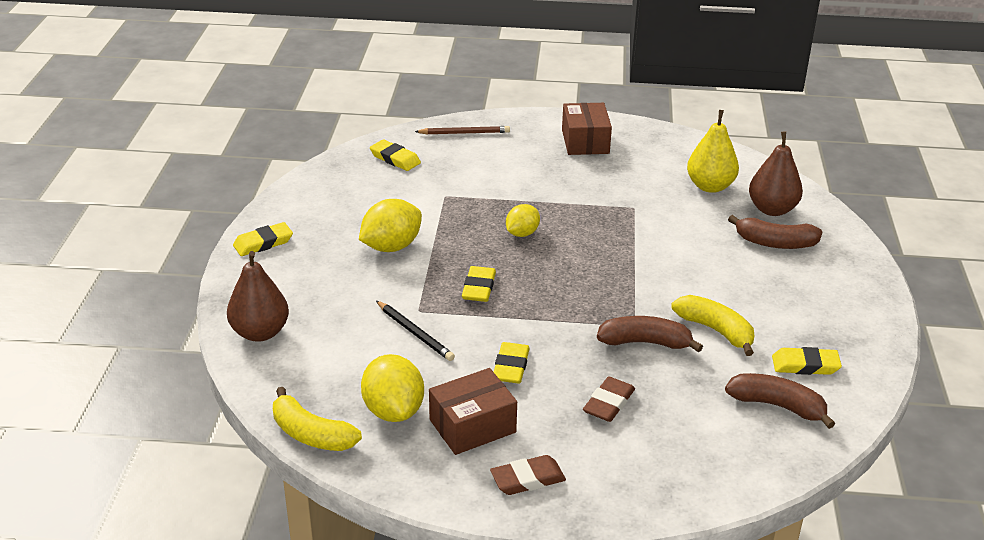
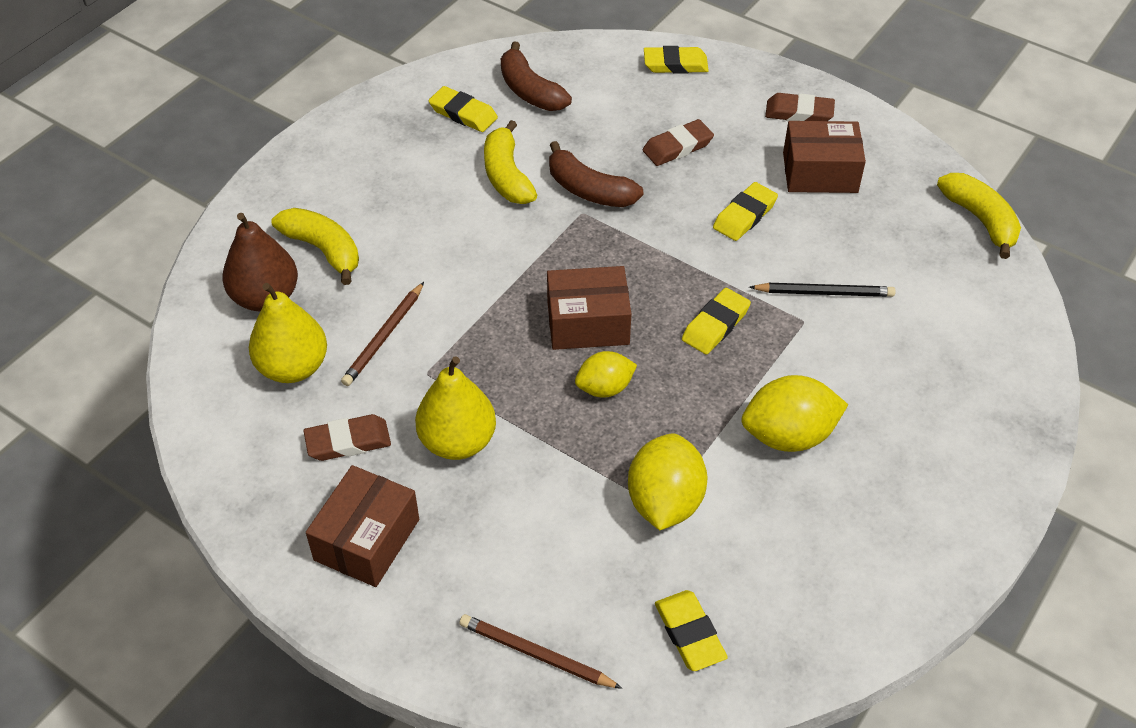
camera: 150 degrees left, 15 degrees up
(260, 332) = (1004, 362): brown pear -> none
(263, 243) = (964, 517): yellow eraser -> yellow eraser (675, 64)
(393, 411) = (889, 214): yellow lemon -> yellow lemon (665, 502)
(414, 333) = (824, 293): black pencil -> black pencil turned 105 degrees clockwise
(564, 261) = (588, 323): none -> brown box
(582, 186) = (457, 442): none -> yellow pear
(640, 169) = (348, 441): none -> brown eraser
(679, 215) = (384, 336): none -> brown pencil
(775, 243) = (323, 250): brown banana -> yellow banana

